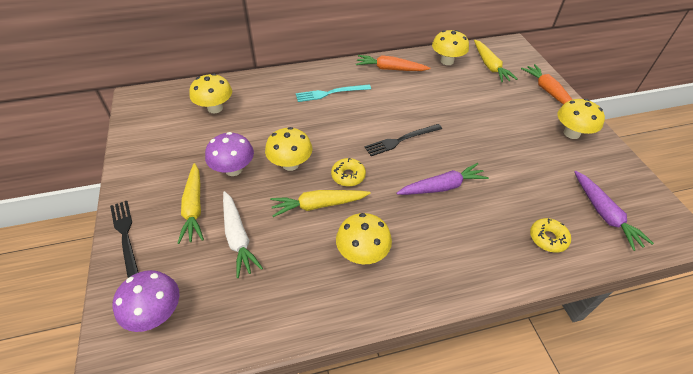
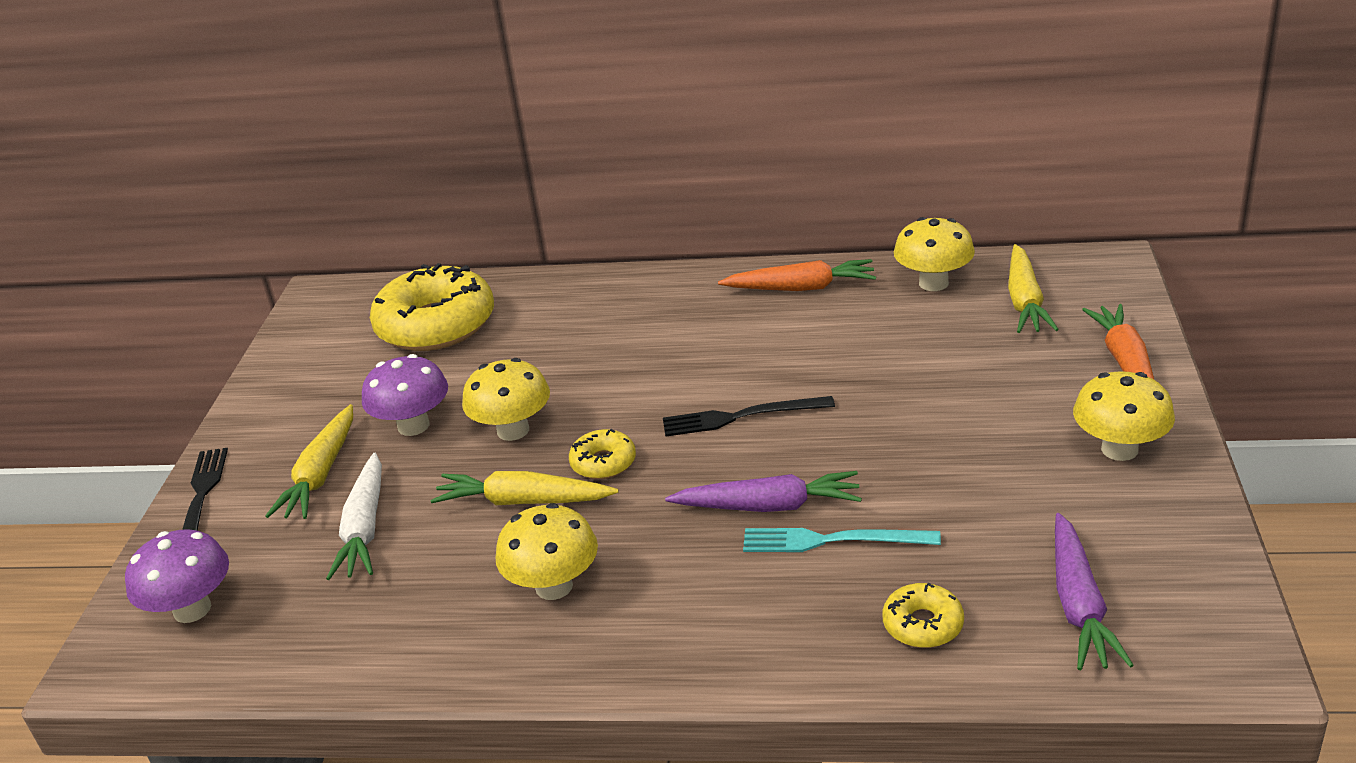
camera: 25 degrees right, 15 degrees down
(215, 108) = (436, 325): yellow mushroom -> yellow donut
(330, 93) = (656, 320): turquoise fork -> turquoise fork (832, 541)
(390, 69) = (801, 288): orange carrot -> orange carrot turned 150 degrees clockwise

